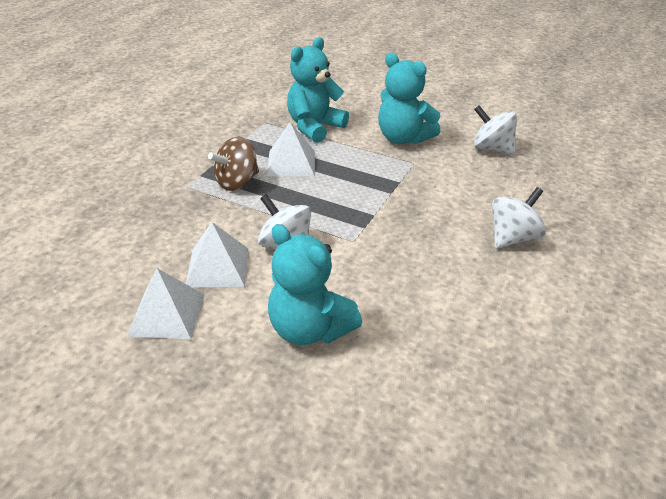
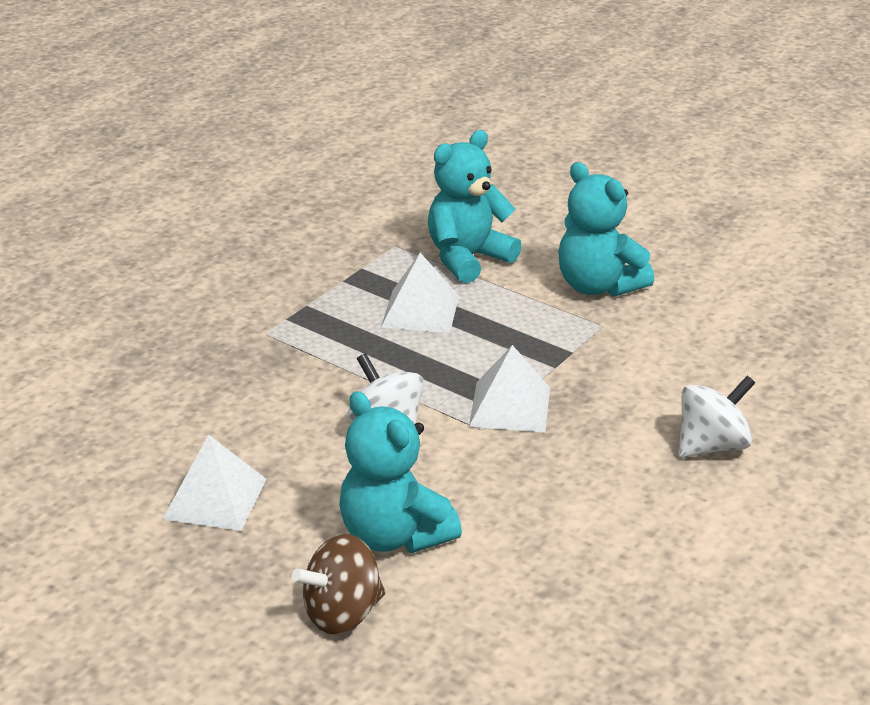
camera: 10 degrees right, 5 degrees down
(217, 267) = (289, 446): white pyramid -> white pyramid (510, 406)
(237, 182) = (336, 333): brown spinning top -> brown spinning top (342, 613)
(492, 148) = (730, 313): white spinning top -> none

